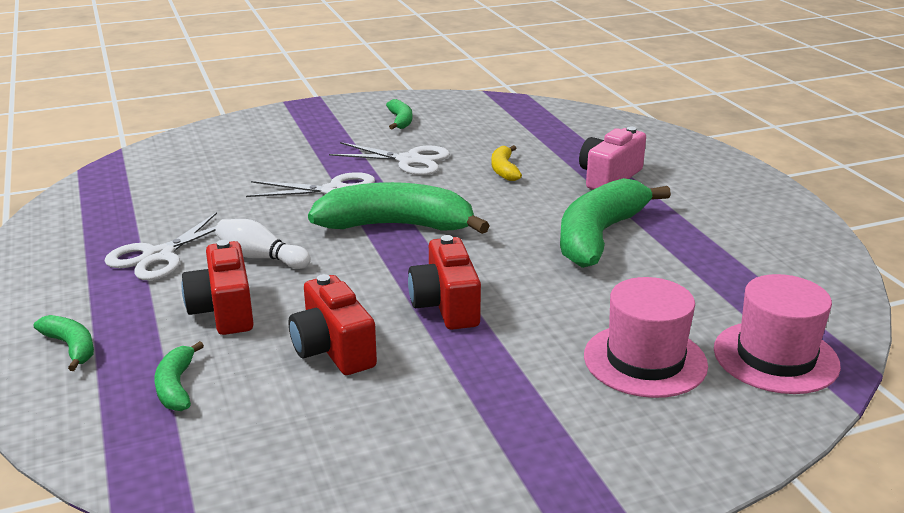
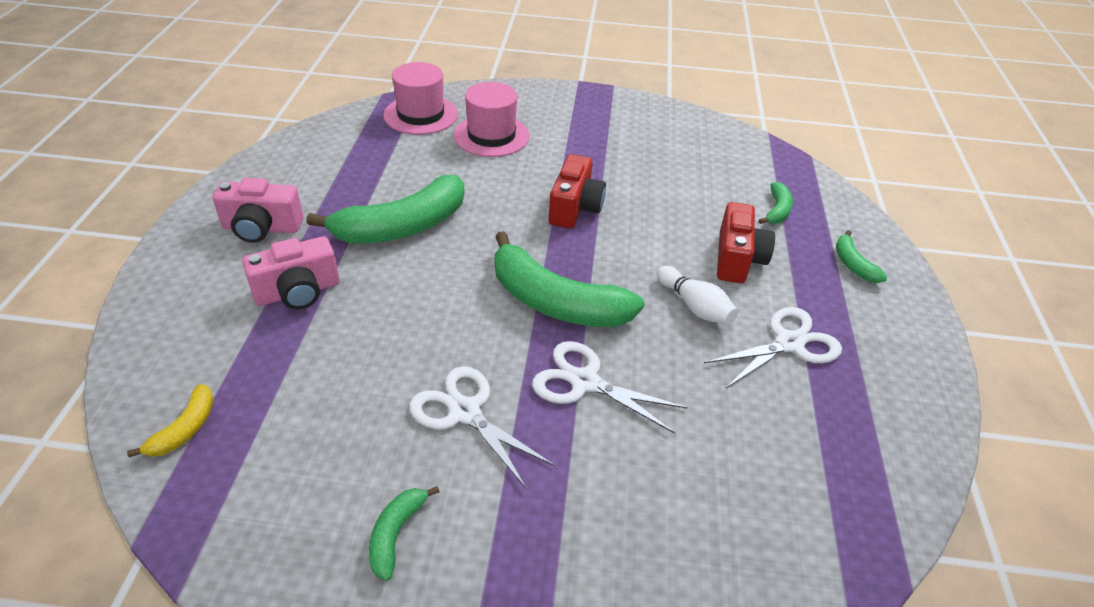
camera: 155 degrees left, 15 degrees up
(333, 349) = (669, 202): red camera -> none
(504, 170) = (381, 347): yellow banana -> yellow banana (185, 429)
(711, 201) = (261, 228): none -> pink camera

